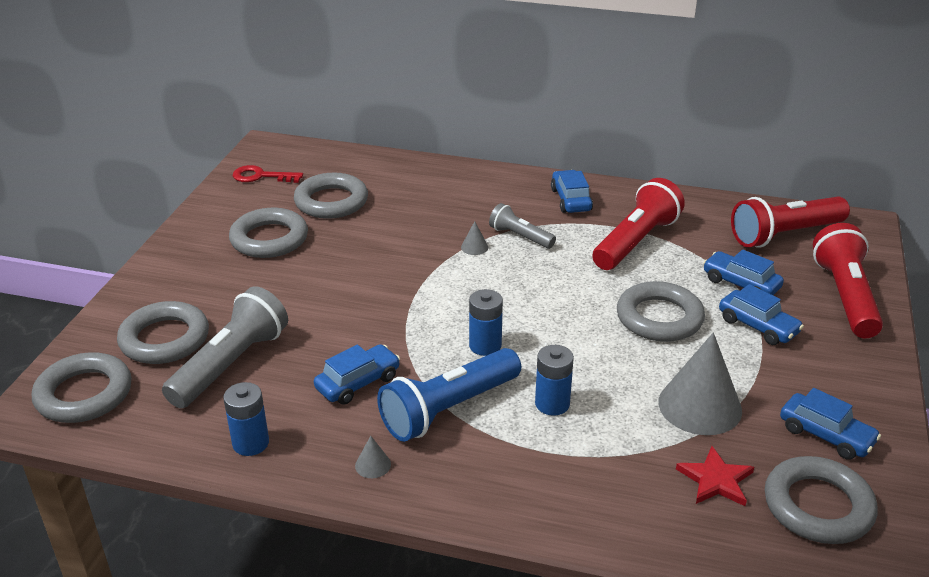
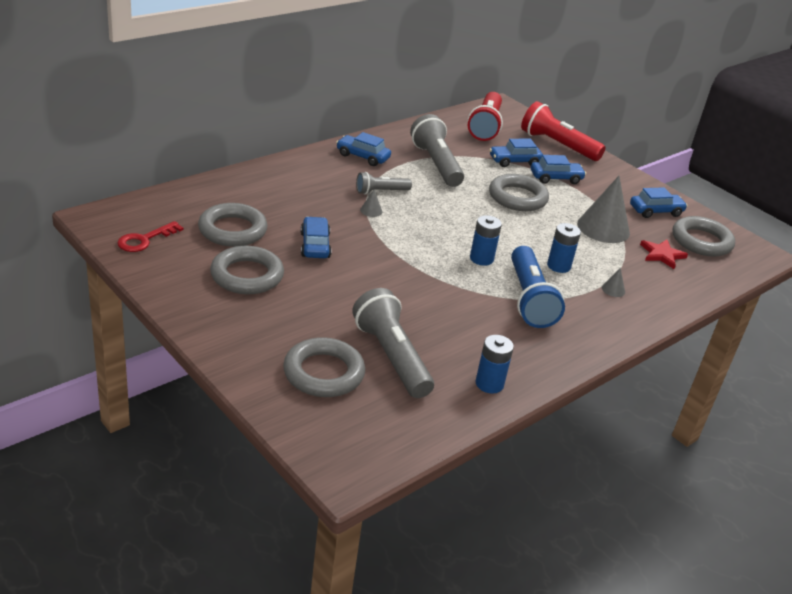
camera: 60 degrees left, 0 degrees up
(84, 394) = (352, 436): grey ring -> none
(358, 383) = (469, 317): blue car -> blue car (315, 245)
(373, 465) = (555, 348): grey cone -> grey cone (613, 289)
(635, 242) = (436, 164): red flashlight -> grey flashlight

